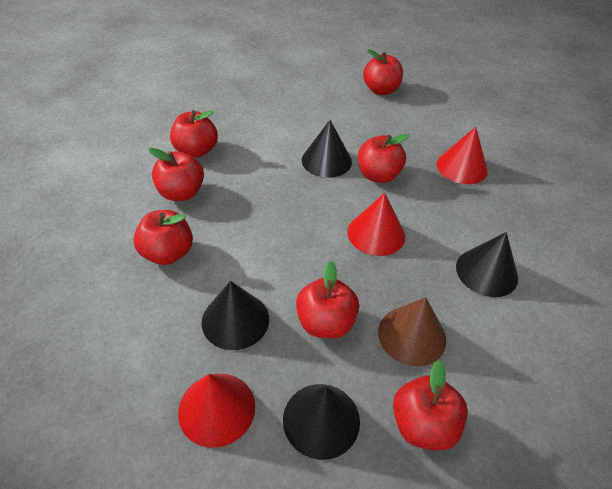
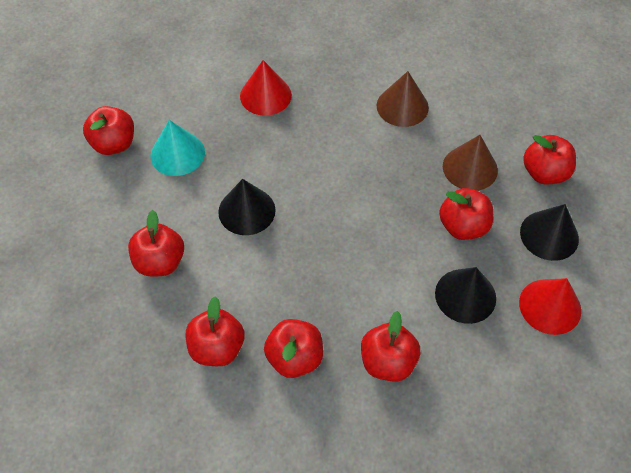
camera: 85 degrees left, 10 degrees up
(376, 233) = (358, 178): red cone -> none
(378, 175) = (274, 166): red apple -> red apple (160, 262)
(379, 120) = (177, 153): none -> turquoise cone
(486, 272) = (402, 106): black cone -> brown cone

